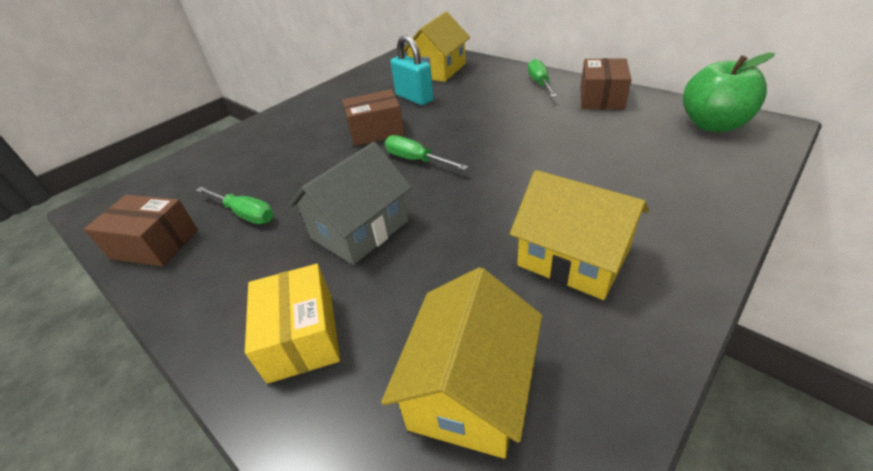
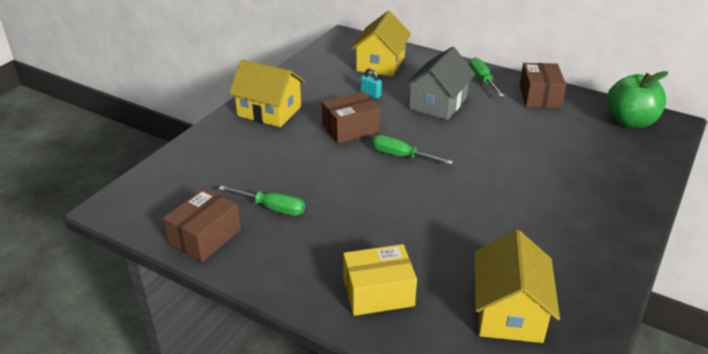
camera: 15 degrees left, 5 degrees down
(155, 244) = (205, 237): brown box -> brown box turned 60 degrees counterclockwise
(301, 336) = (378, 292): yellow box -> yellow box turned 75 degrees counterclockwise
(360, 229) = (382, 216): grey house -> grey house (438, 103)
(414, 98) = (370, 94): turquoise padlock -> turquoise padlock, size x0.51
(573, 258) = (551, 228): yellow house -> yellow house (269, 111)

